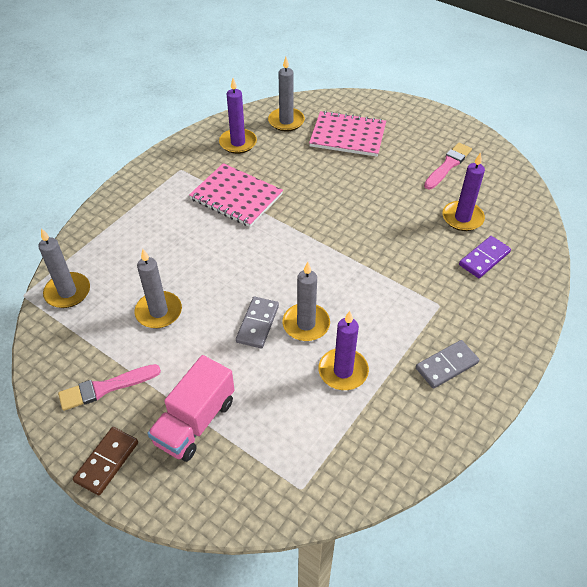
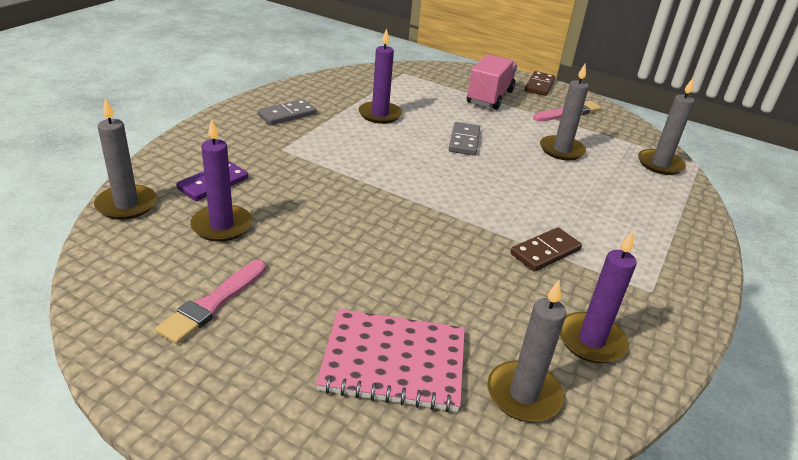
camera: 170 degrees right, 15 degrees down
(236, 197) = (545, 252): pink notebook -> brown domino
(306, 324) = (418, 140): grey candle -> grey candle (126, 205)

